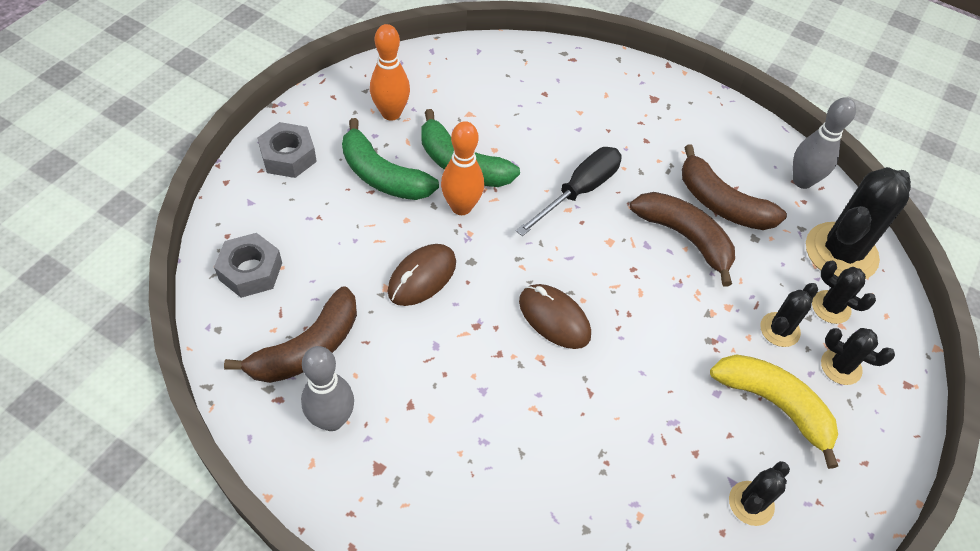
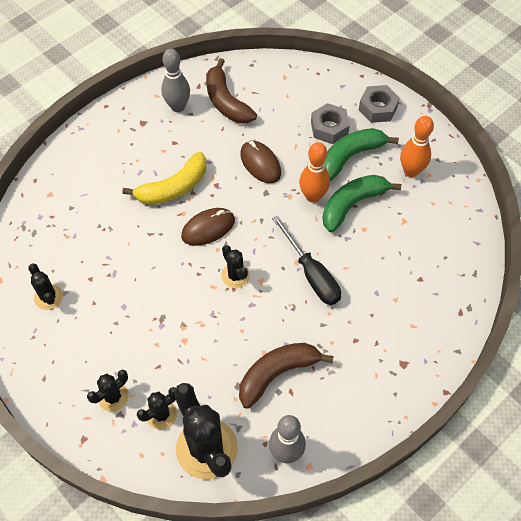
camera: 110 degrees right, 5 degrees up
(251, 271) = (288, 81): grey nut -> grey nut (329, 128)
(685, 237) = (251, 333): brown banana -> none
(774, 405) = (103, 338): yellow banana -> yellow banana (173, 187)
(779, 330) = (155, 367): black cactus -> black cactus (235, 276)

